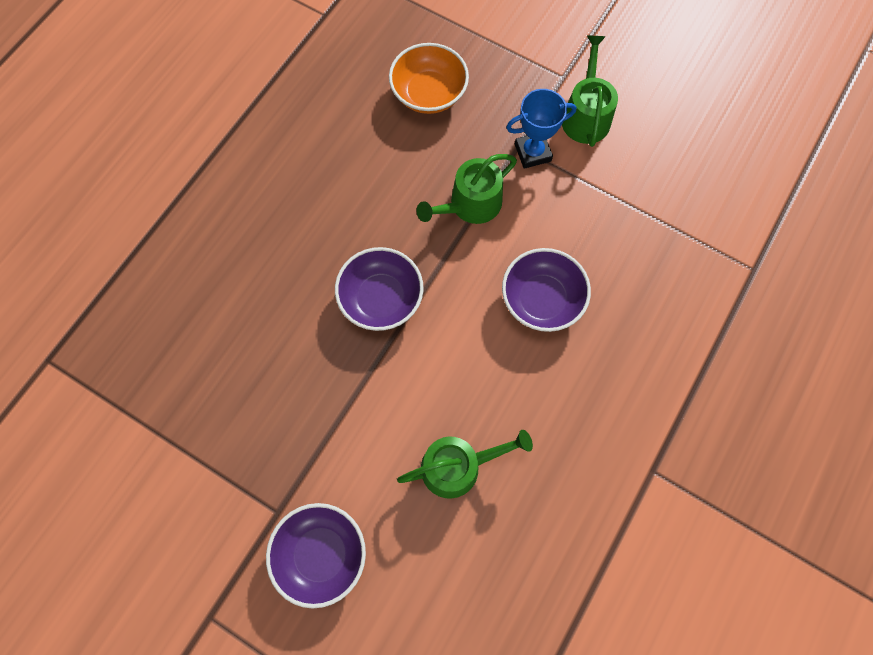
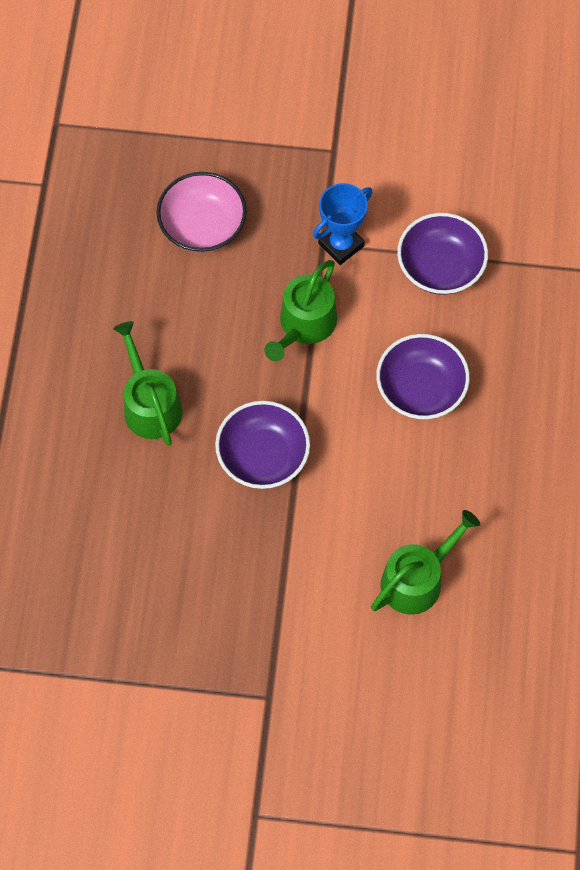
camera: 25 degrees left, 5 degrees down
(321, 553) = (329, 714): purple bowl -> purple bowl (440, 267)
(429, 93) = (202, 226): orange bowl -> pink bowl
(585, 115) = (376, 183): green watering can -> green watering can (150, 404)

